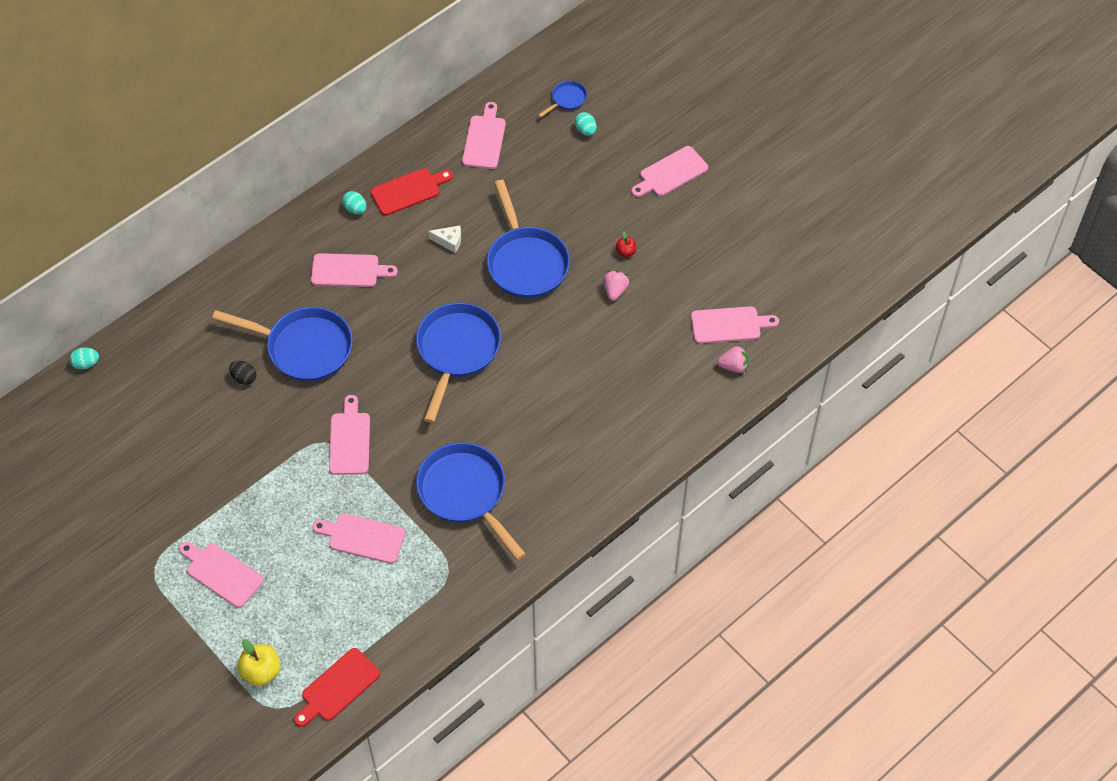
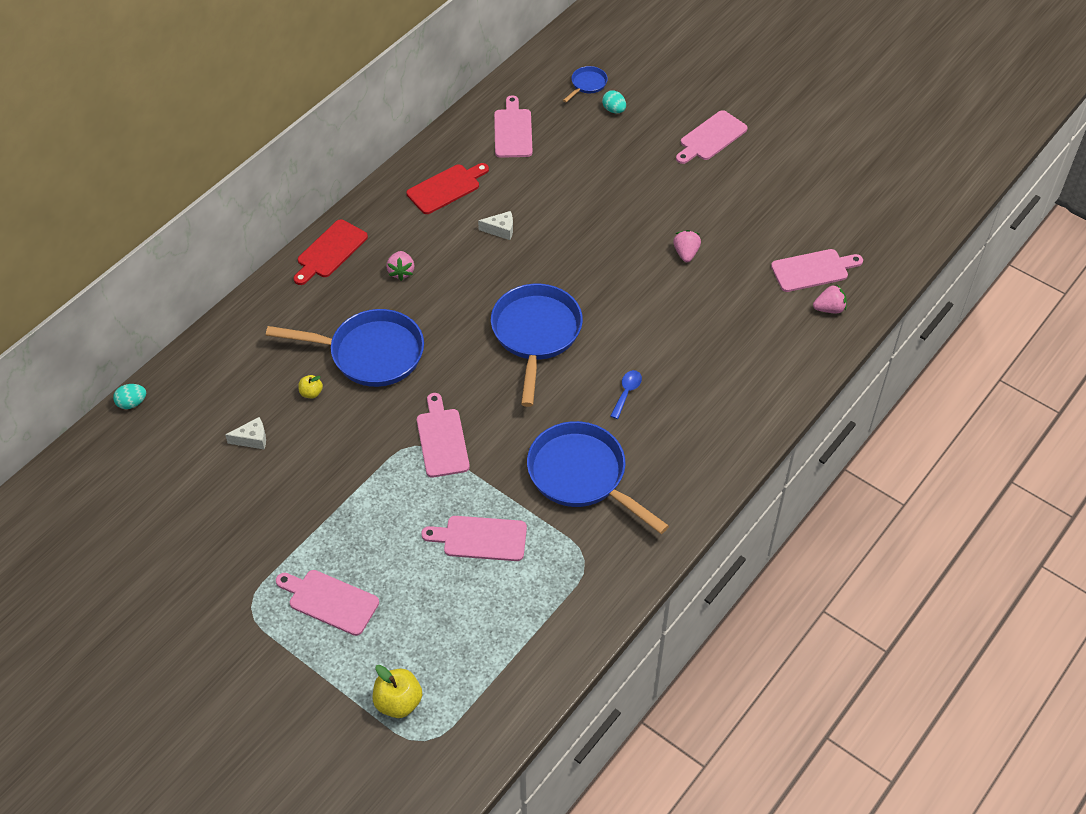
camera: 10 degrees left, 5 degrees down
(184, 414) = (252, 439): none -> white cheese
(244, 378) = (311, 393): black egg -> yellow apple
(337, 687) = (490, 705): red cutting board -> red cutting board (330, 251)
(349, 271) = (401, 272): pink cutting board -> pink strawberry
(355, 209) = (394, 212): turquoise egg -> none
(525, 420) = (626, 392): none -> blue spoon
(526, 262) = (586, 239): blue pan -> none
(625, 252) = (686, 216): red apple -> none

